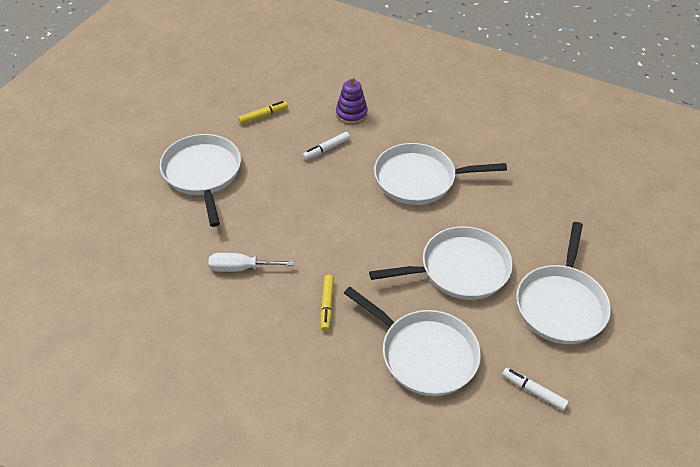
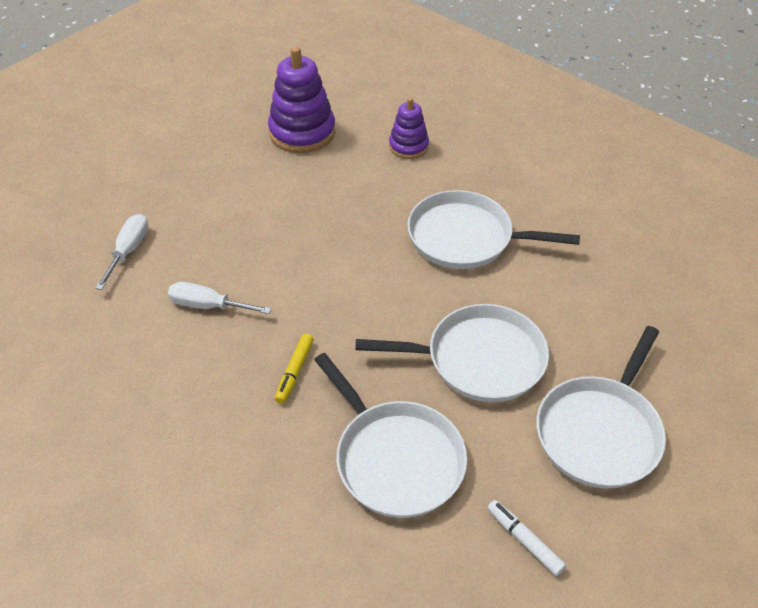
camera: 15 degrees right, 0 degrees up
(159, 236) = (129, 251): none -> white screwdriver
(203, 174) = (206, 187): white pan -> none
(263, 116) = (302, 132): yellow marker -> purple stacking toy
(326, 149) = (363, 183): white marker -> none

